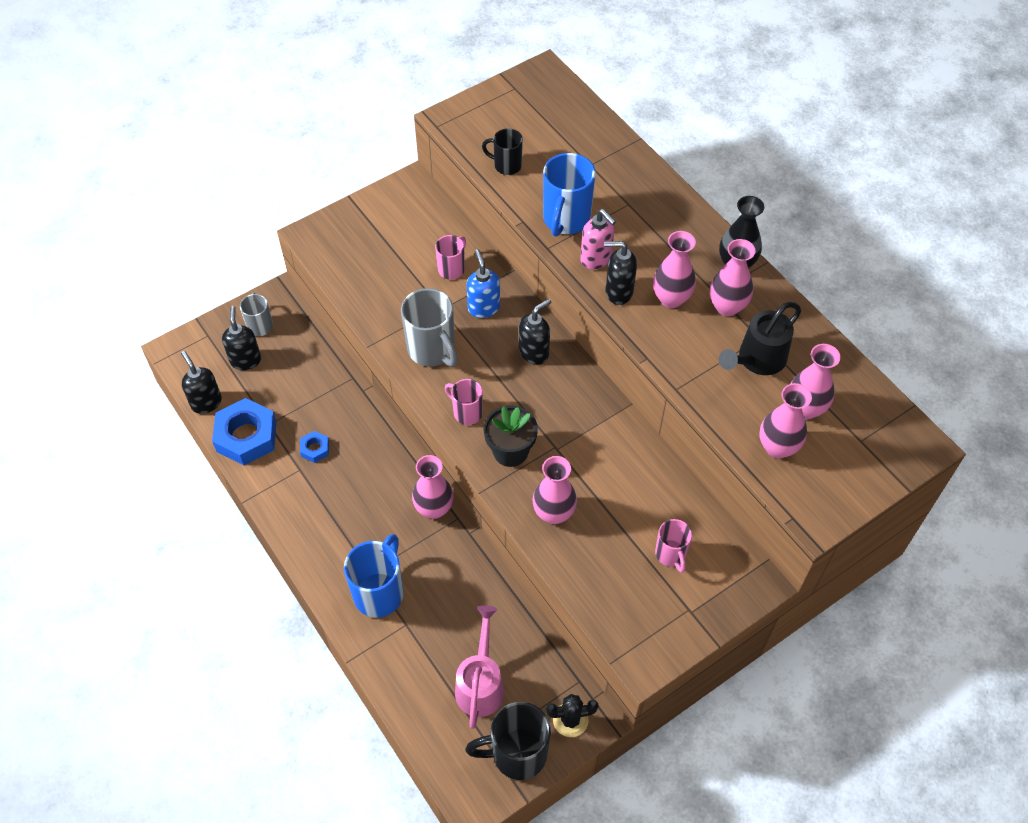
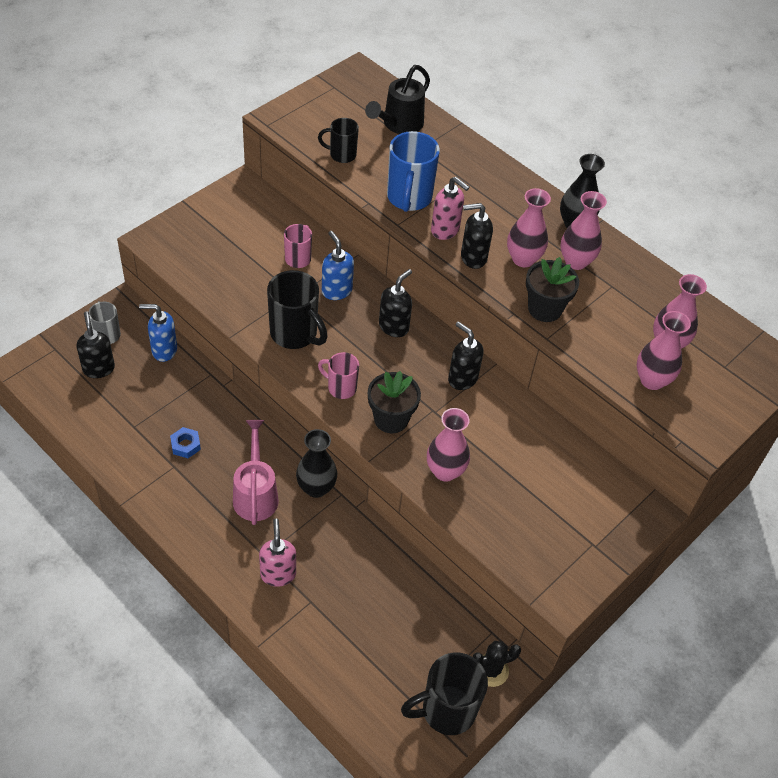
camera: 15 degrees left, 5 degrees down
(206, 402) = (65, 413): black soap dispenser -> black soap dispenser (462, 379)
(246, 436) = (113, 441): blue nut -> none
(312, 348) = (164, 350): none -> blue soap dispenser
(379, 592) = (278, 574): blue mug -> pink soap dispenser
(432, 350) = (295, 334): grey mug -> black mug
(434, 508) = (316, 488): pink vase -> black vase
(480, 684) = (396, 648): pink watering can -> pink watering can (255, 494)
(671, 554) = (564, 496): pink mug -> none
(681, 356) = (545, 309): none -> black flower pot
(757, 360) = (614, 305): black watering can -> black watering can (399, 124)

